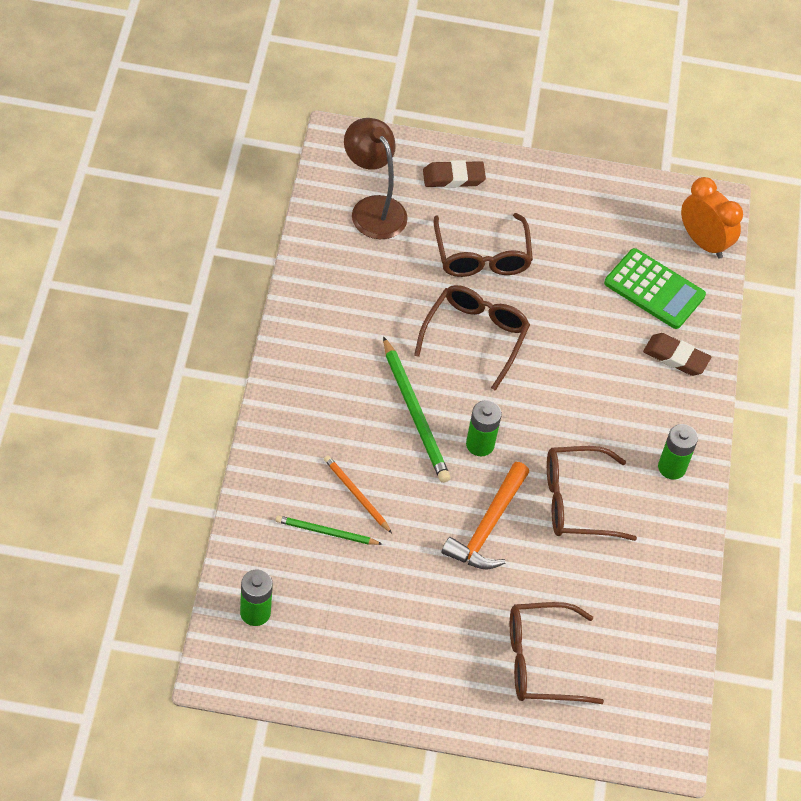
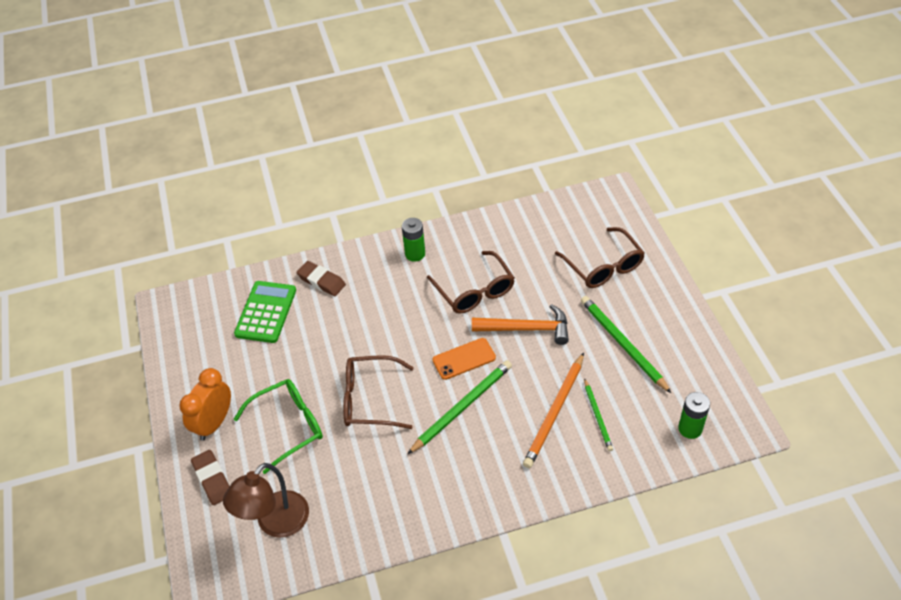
camera: 105 degrees left, 5 degrees down
(356, 494) = (554, 412): orange pencil -> orange pencil, size x1.70
(408, 613) = (622, 344): none -> green pencil
(480, 444) = (464, 359): green battery -> orange phone
(481, 256) = (288, 426): brown glasses -> green glasses
(676, 357) = (321, 281): brown eraser -> brown eraser turned 60 degrees counterclockwise
(703, 242) = (206, 300): orange clock -> orange clock (214, 423)

